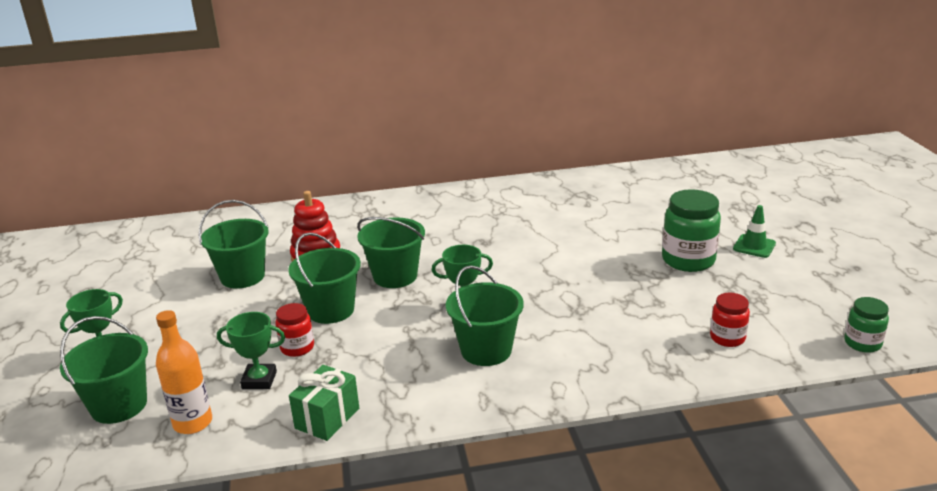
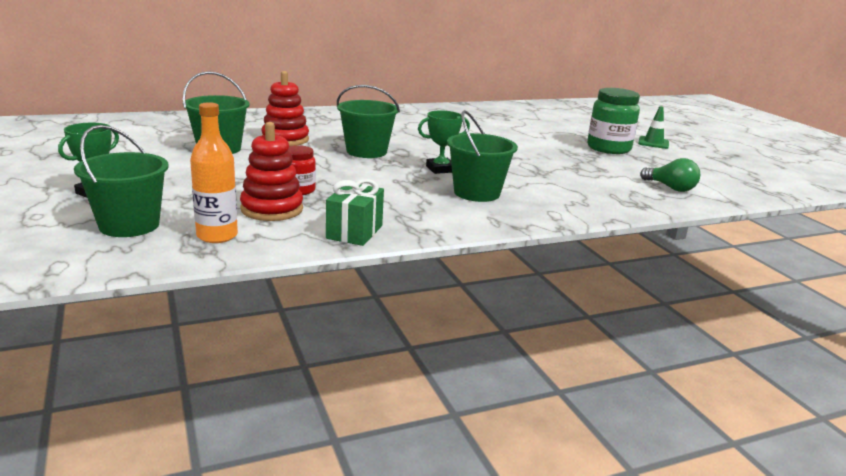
camera: 15 degrees left, 5 degrees down
(259, 380) = (272, 209): green trophy -> red stacking toy
(331, 310) = (318, 169): green bucket -> none
(727, 338) = (670, 188): red jar -> green light bulb
(862, 343) = (773, 191): green jar -> none

